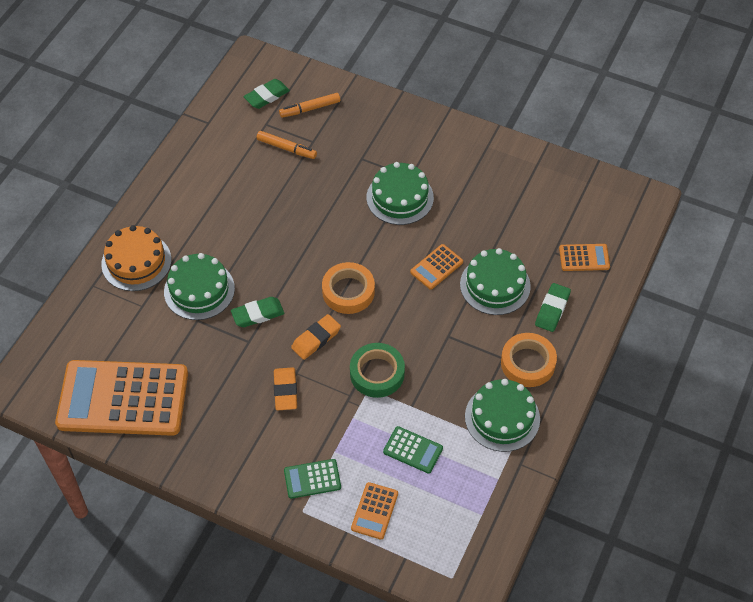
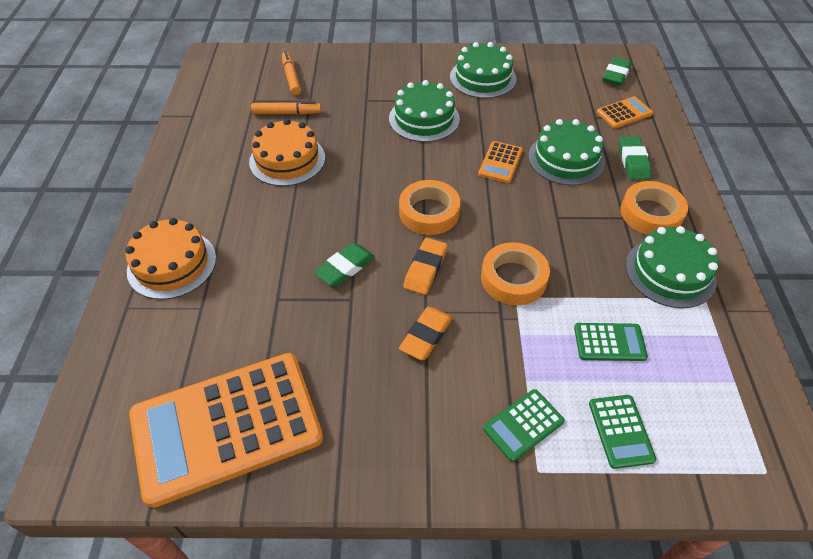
camera: 25 degrees left, 5 degrees down
(199, 290) = (263, 267): green cake -> green cake (482, 78)
(263, 198) = (287, 160): none -> orange cake
(267, 96) = (242, 79): green eraser -> green eraser (616, 75)
(285, 391) = (426, 336): orange eraser -> orange eraser turned 60 degrees clockwise
(310, 109) = (291, 77): orange marker -> orange marker turned 120 degrees clockwise
(374, 511) = (620, 431): orange calculator -> green calculator
(377, 373) = (513, 278): green tape -> orange tape

